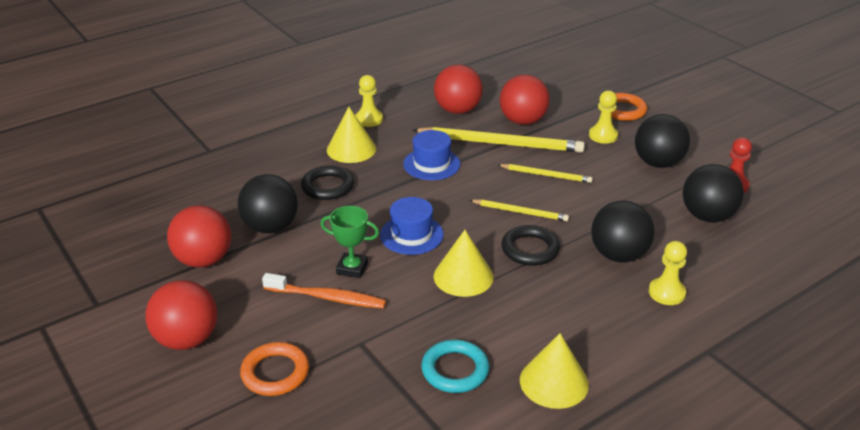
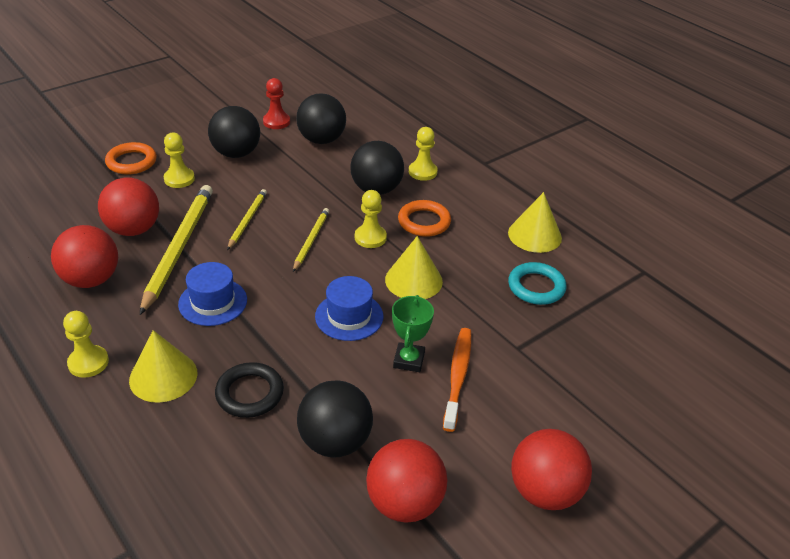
camera: 95 degrees left, 5 degrees up
(275, 373) = (572, 407): orange ring -> orange ring (424, 222)
(530, 249) = (370, 237): black ring -> yellow pawn

